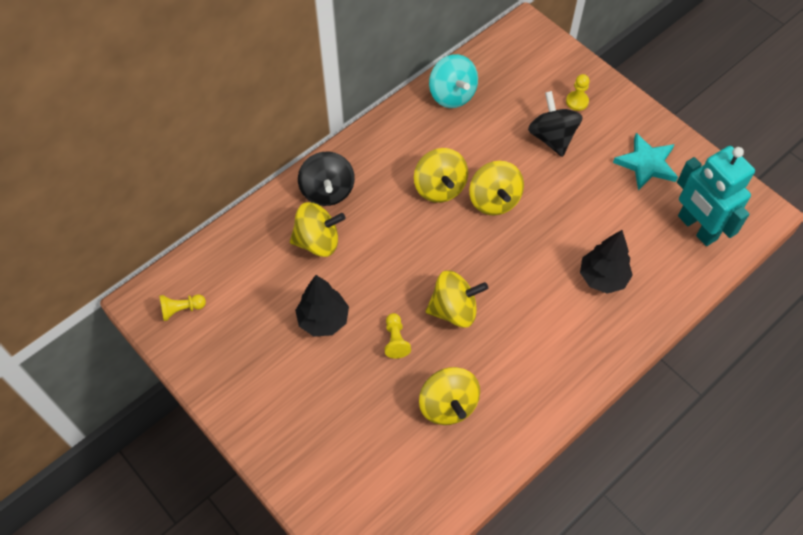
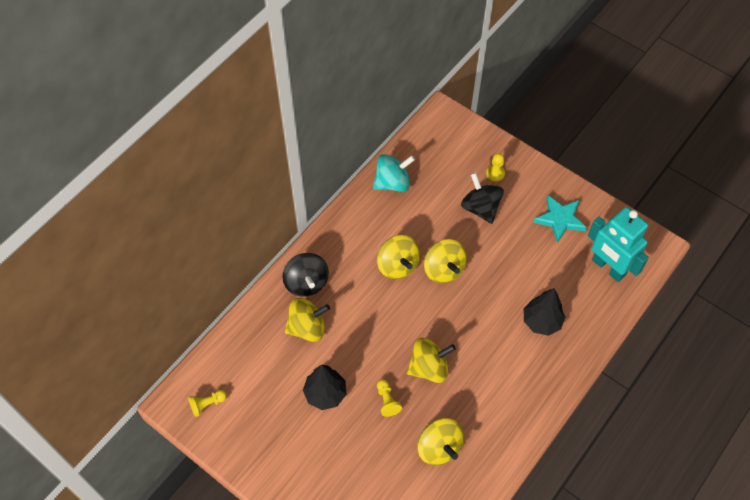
camera: 10 degrees left, 0 degrees up
(452, 95) = (392, 183): turquoise spinning top -> turquoise spinning top turned 75 degrees counterclockwise

